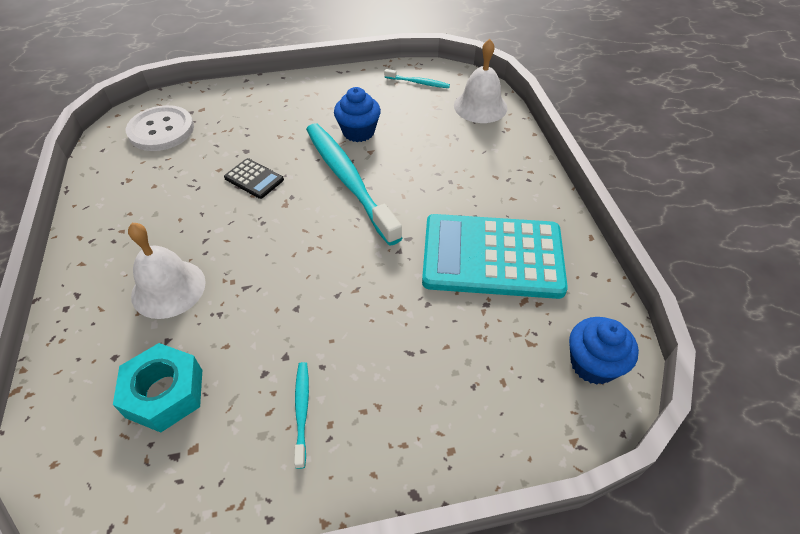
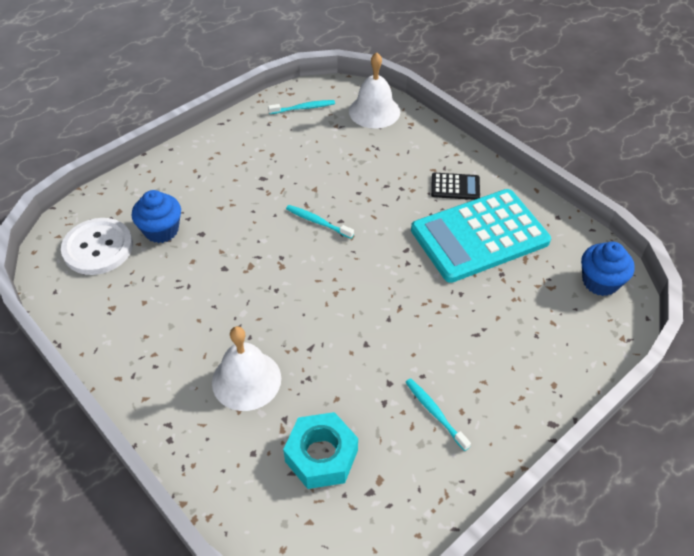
camera: 30 degrees left, 0 degrees up
(254, 179) = (233, 256): black calculator -> black calculator (455, 187)
(348, 180) = (318, 222): turquoise toothbrush -> turquoise toothbrush, size x0.43
(358, 132) = (289, 175): blue cupcake -> blue cupcake (161, 230)

